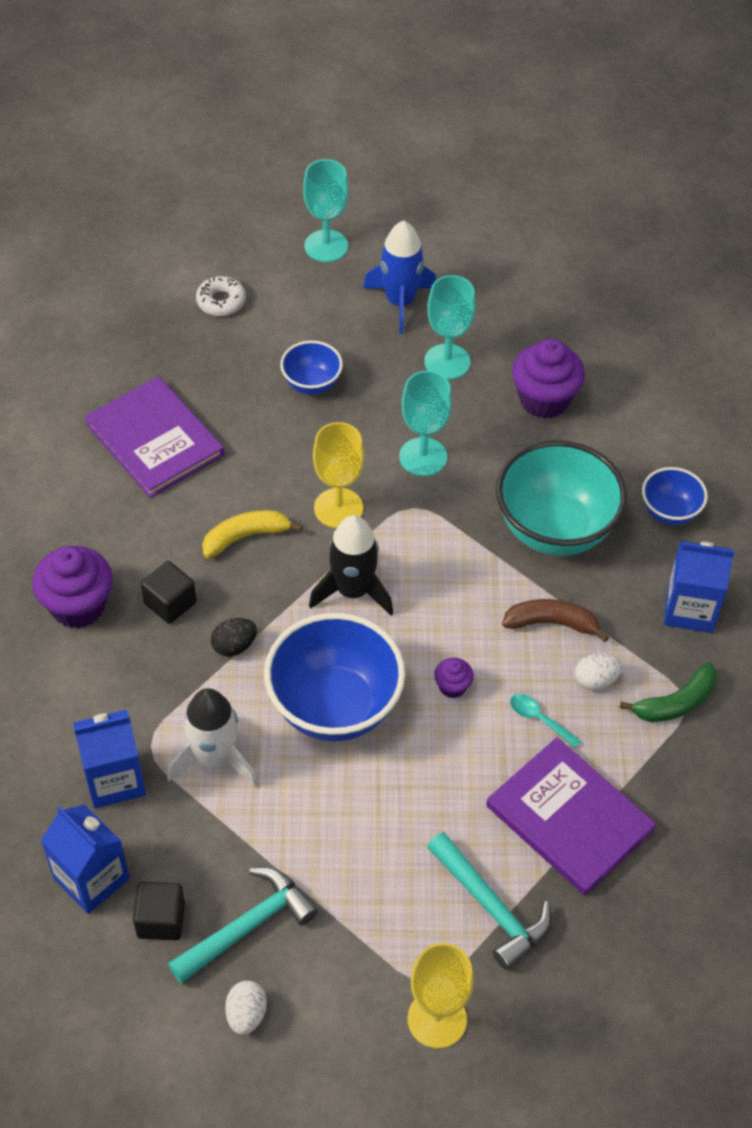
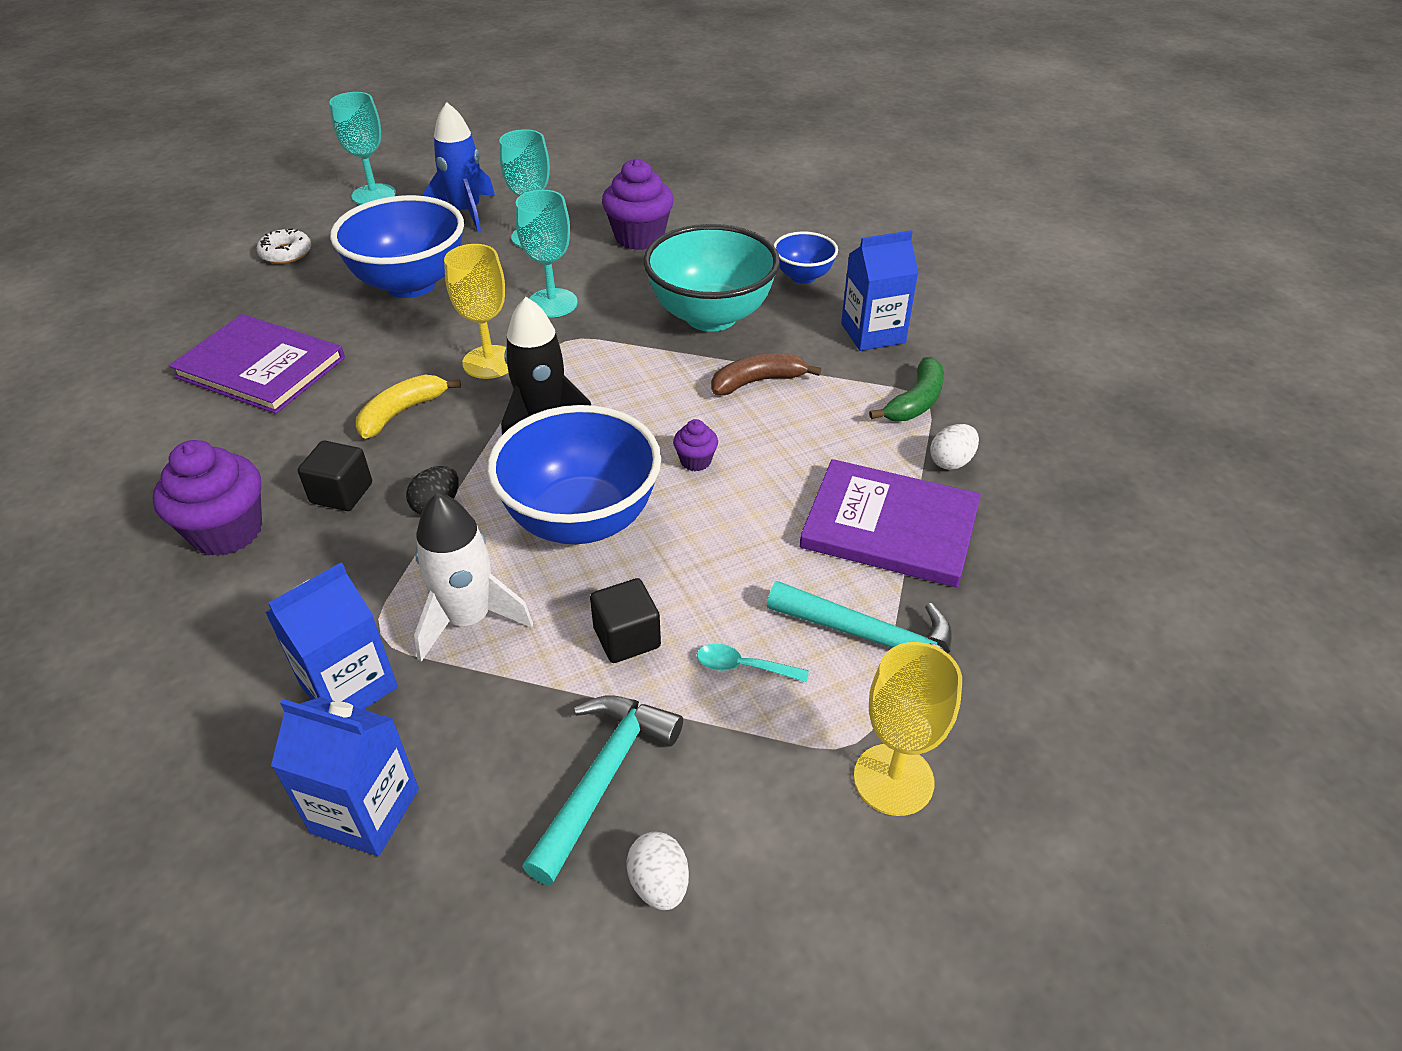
camera: 25 degrees left, 10 degrees down
(161, 920) = (485, 819): black cube -> black cube (627, 637)
(311, 384) = (410, 284): blue bowl -> blue bowl, size x1.95
(539, 719) = (800, 457): turquoise spoon -> turquoise spoon (743, 667)
(595, 680) = (830, 409): white egg -> white egg (951, 462)

